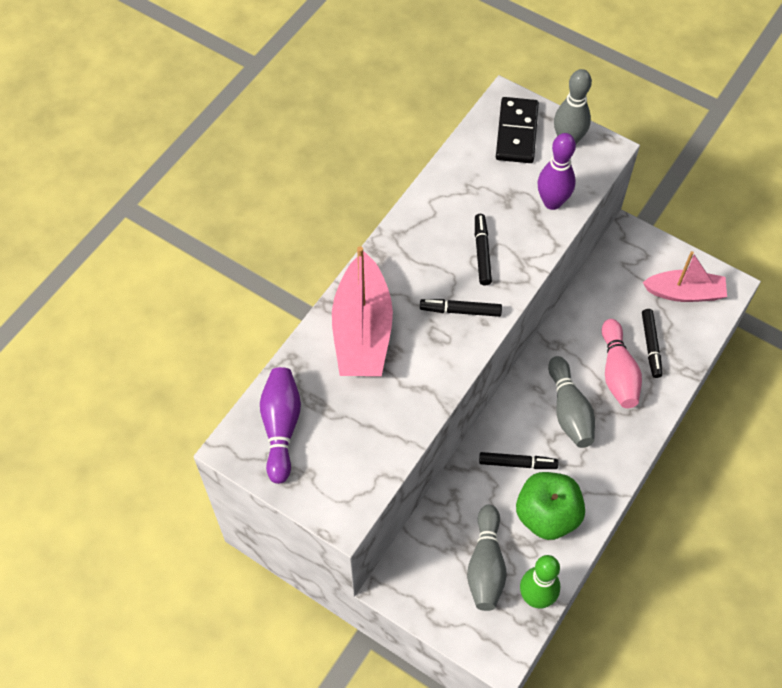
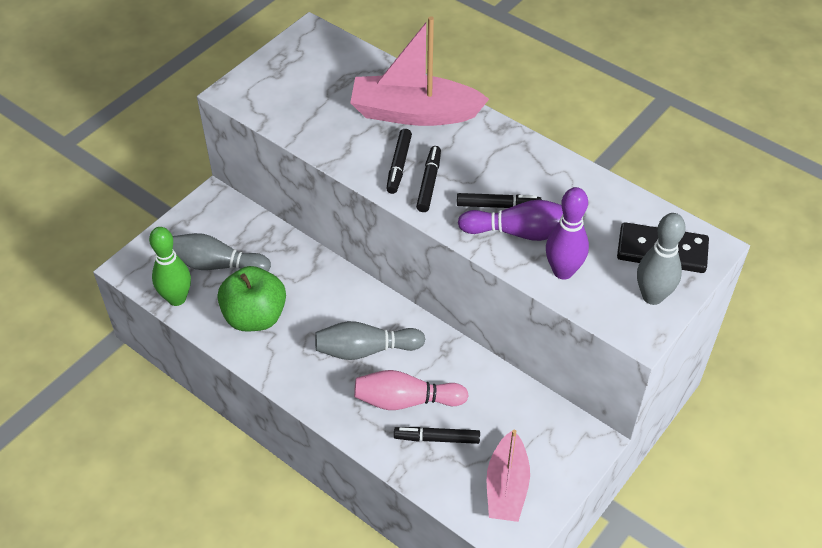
camera: 95 degrees right, 10 degrees down
(281, 427) = (324, 59): purple bowling pin -> purple bowling pin (520, 232)
(517, 463) = (314, 299): black marker -> black marker (399, 165)

